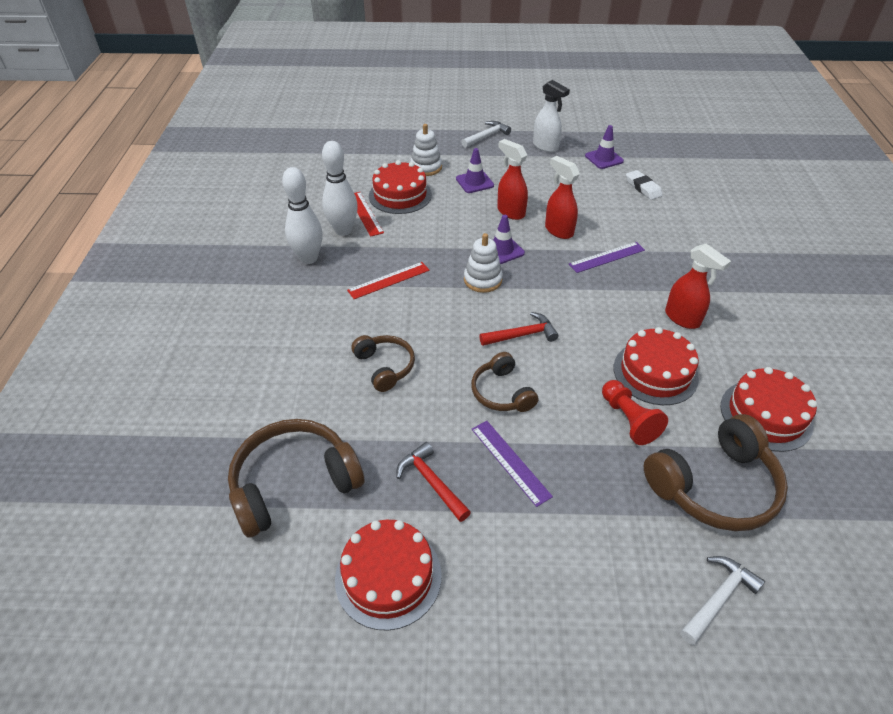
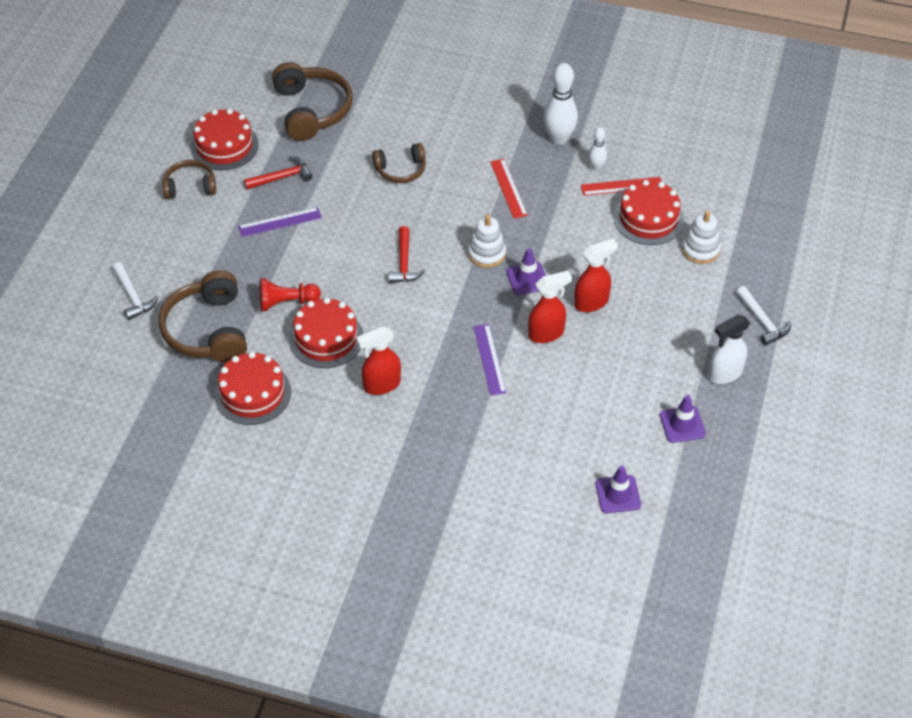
camera: 105 degrees right, 5 degrees up
(343, 230) = (596, 167): white bowling pin -> white bowling pin, size x0.54
(474, 182) = (659, 286): purple traffic cone -> purple traffic cone (618, 494)
(501, 392) = (345, 233): brown headphones -> brown headphones (190, 186)
(643, 187) = (607, 440): white eraser -> none

